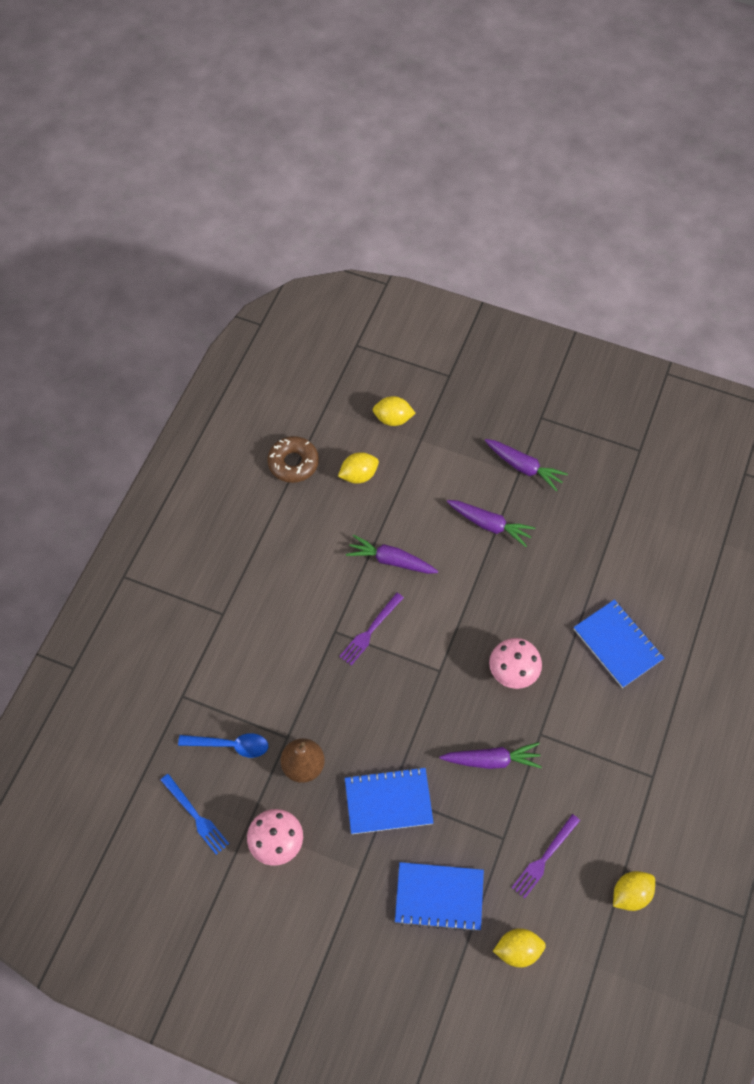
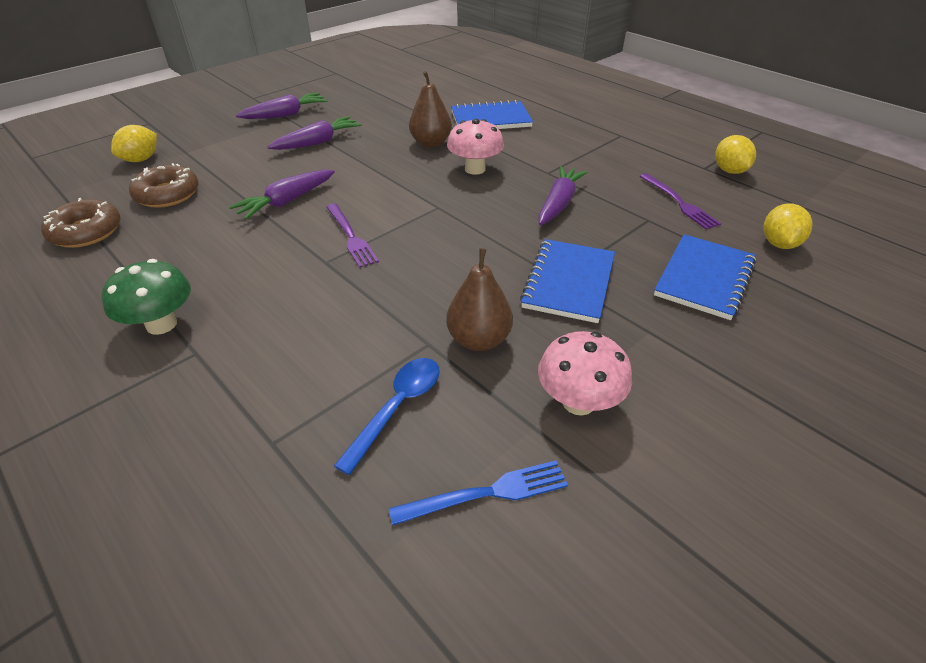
camera: 65 degrees left, 20 degrees down
(235, 578) = (161, 324): none -> green mushroom
(358, 475) = (167, 194): yellow lemon -> brown donut
(539, 615) = (431, 143): none -> brown pear

